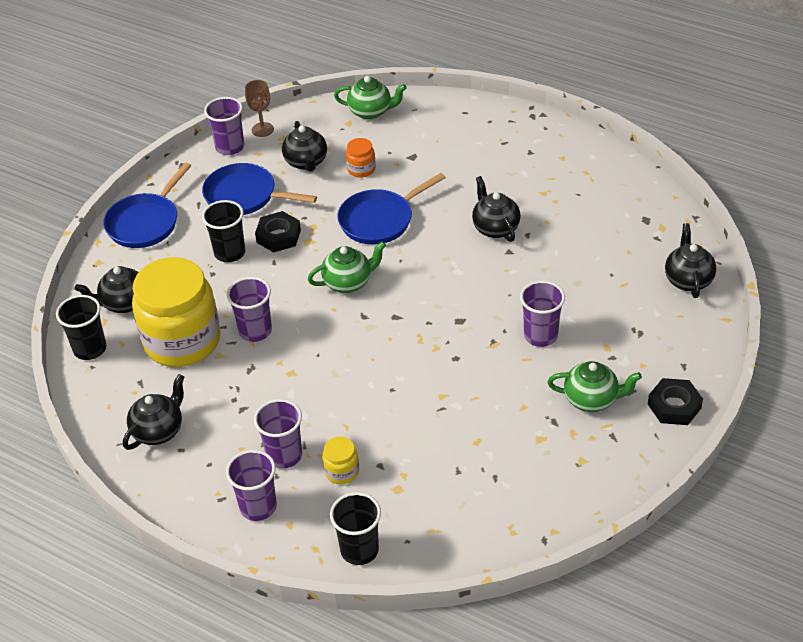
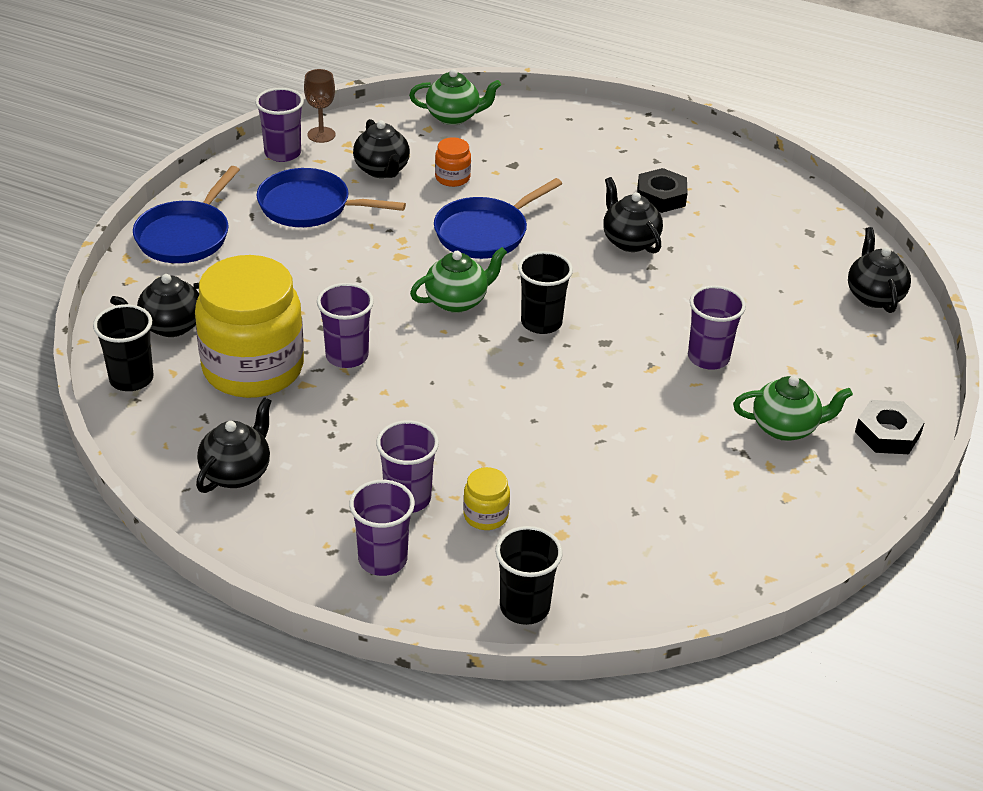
camera: 10 degrees left, 5 degrees down
(229, 253) = (300, 269): black cup -> black cup (541, 323)
(278, 236) = (360, 250): black nut -> black nut (661, 196)

